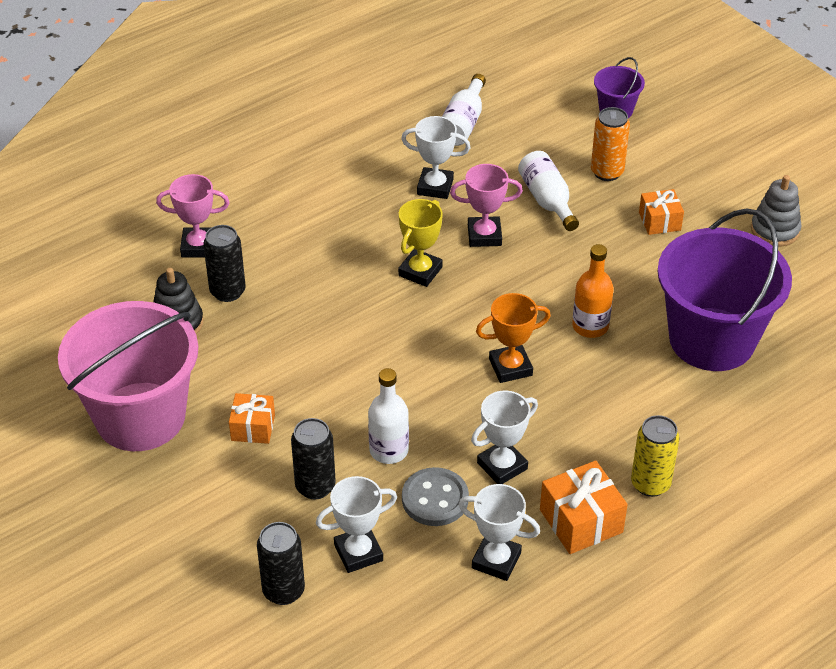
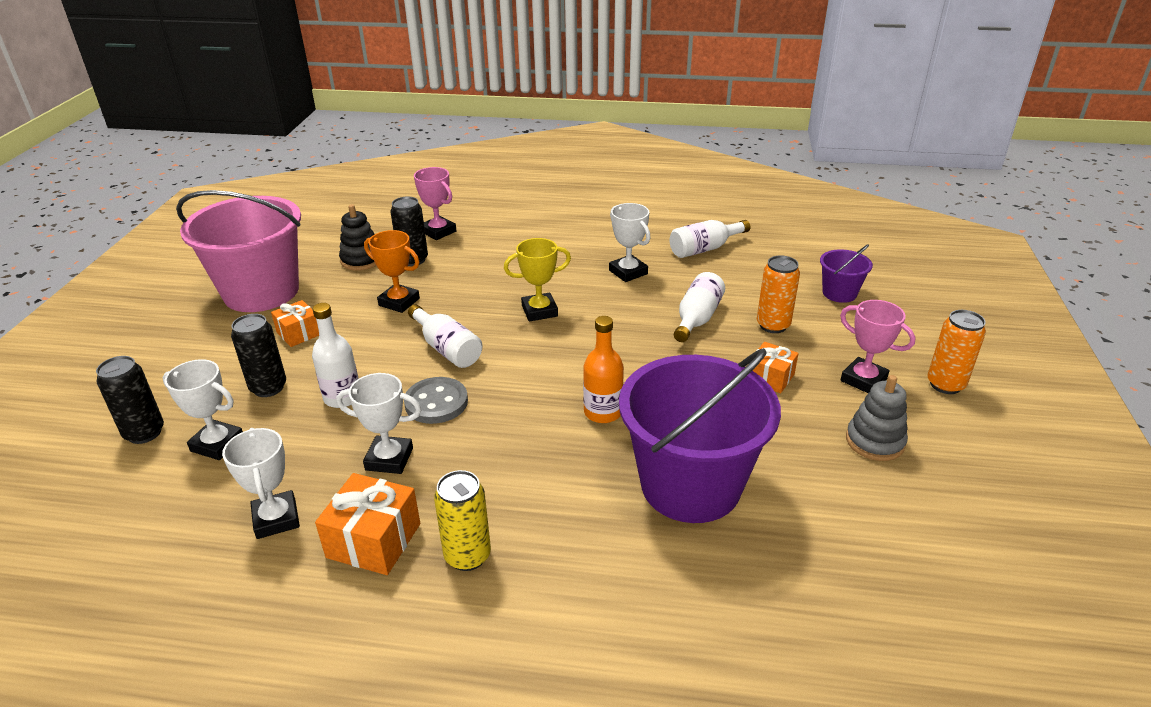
camera: 45 degrees right, 10 degrees down
(401, 354) = (447, 349): none -> white bottle
(435, 499) = (314, 447): grey button -> grey button (436, 402)
(484, 235) = (616, 314): pink trophy -> pink trophy (863, 380)
(510, 367) = (502, 401): orange trophy -> orange trophy (399, 302)
(767, 154) = (945, 384): none -> orange can

